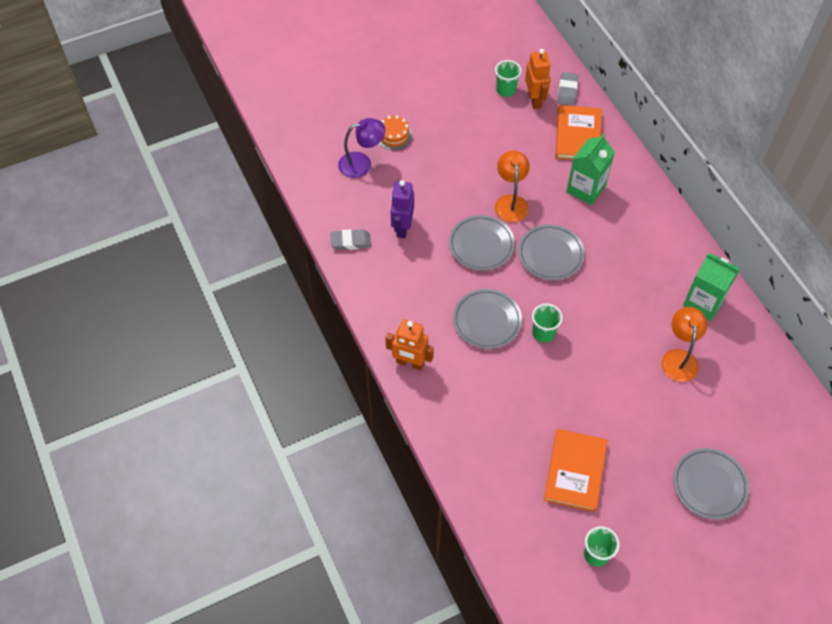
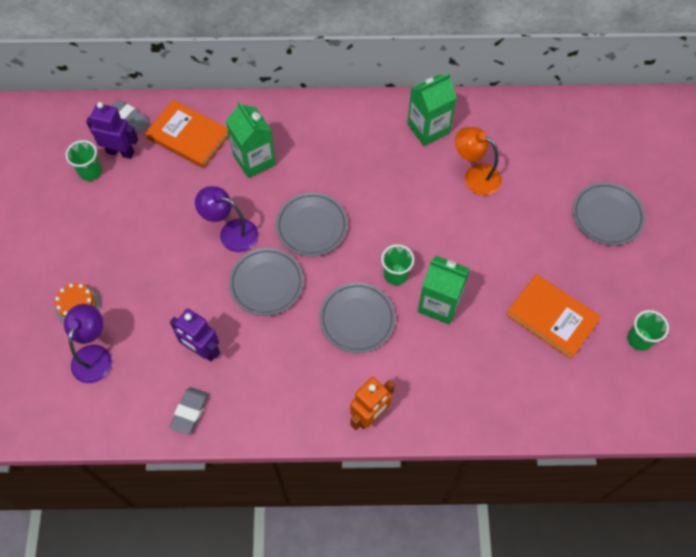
camera: 65 degrees left, 5 degrees up
(510, 202) = (231, 232): orange lamp -> purple lamp
(534, 100) = (120, 152): orange robot -> purple robot
(536, 376) = (439, 304): none -> green carton

